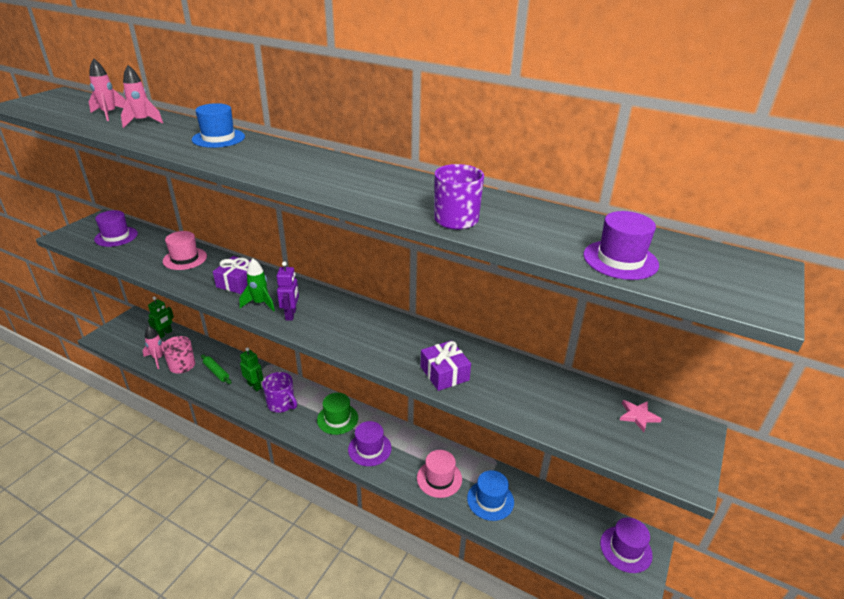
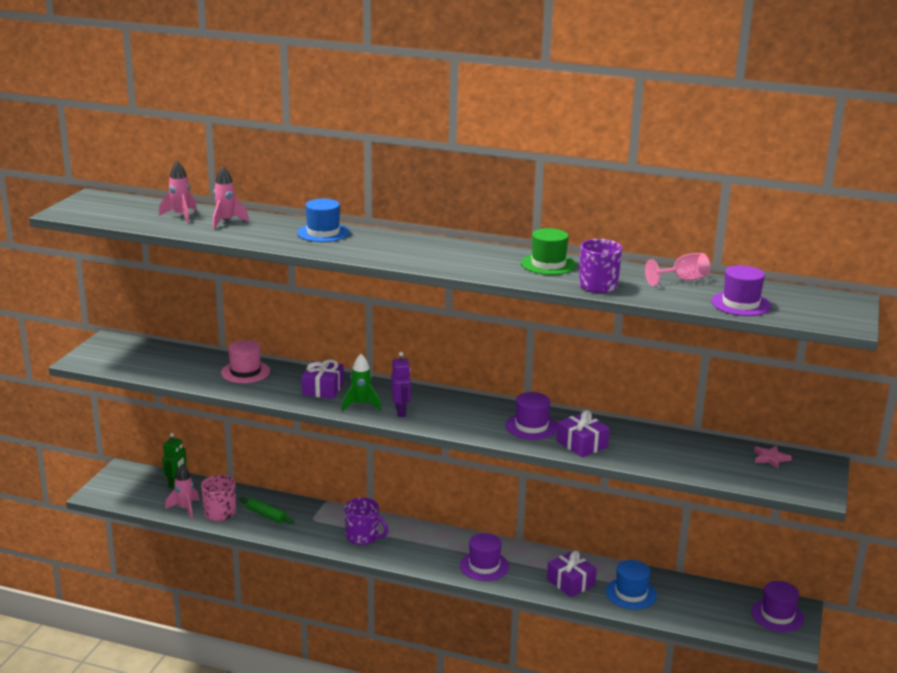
camera: 10 degrees left, 10 degrees down
(116, 236) = (145, 357): purple hat -> purple hat (531, 426)
(254, 386) = (321, 524): green robot -> none
(337, 419) = (435, 544): green hat -> green hat (548, 264)
(439, 478) = (570, 582): pink hat -> purple gift
(559, 220) = (683, 280): none -> pink goblet

